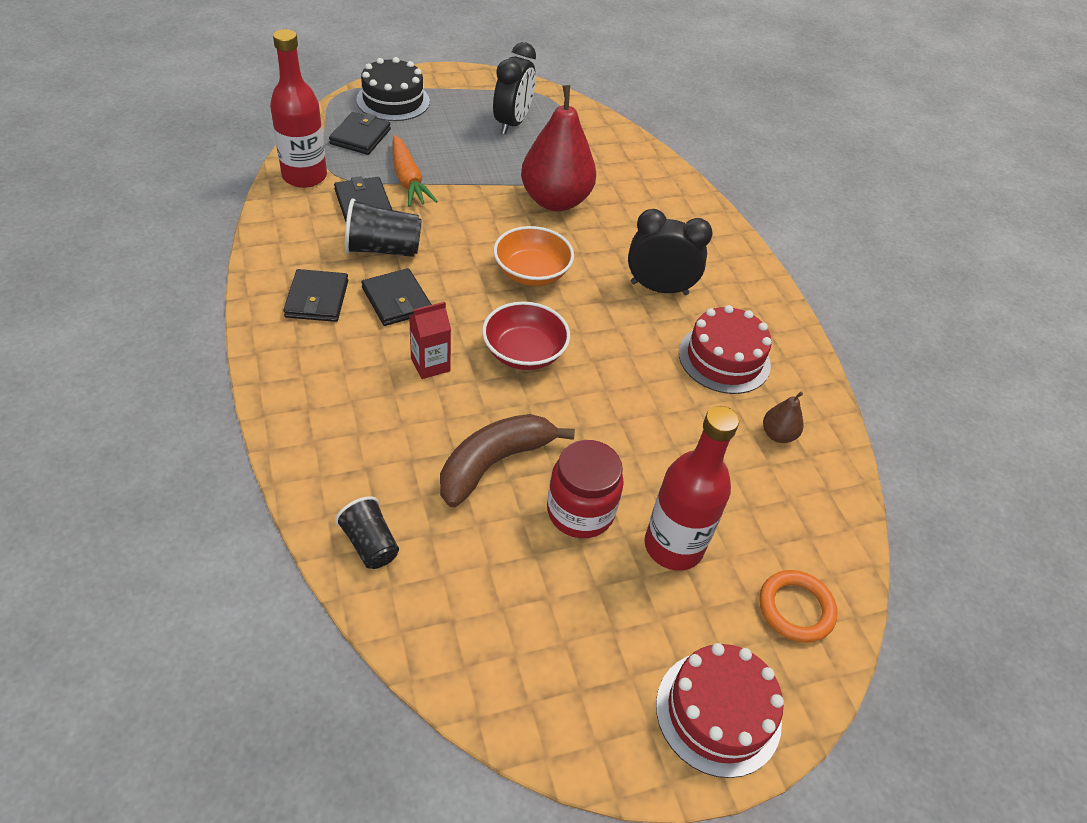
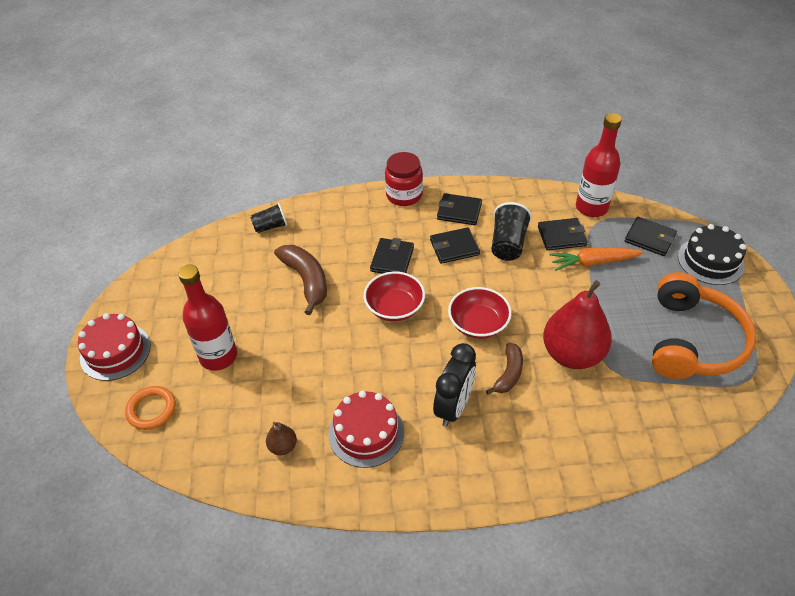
camera: 110 degrees right, 0 degrees up
(430, 365) = (392, 259): red carton -> black wallet
(512, 123) = (693, 341): black clock -> orange headphones
(531, 273) = (478, 324): orange bowl -> red bowl
(580, 511) = (259, 315): red jar -> red jar (404, 195)
(598, 247) = (509, 374): none -> brown banana

